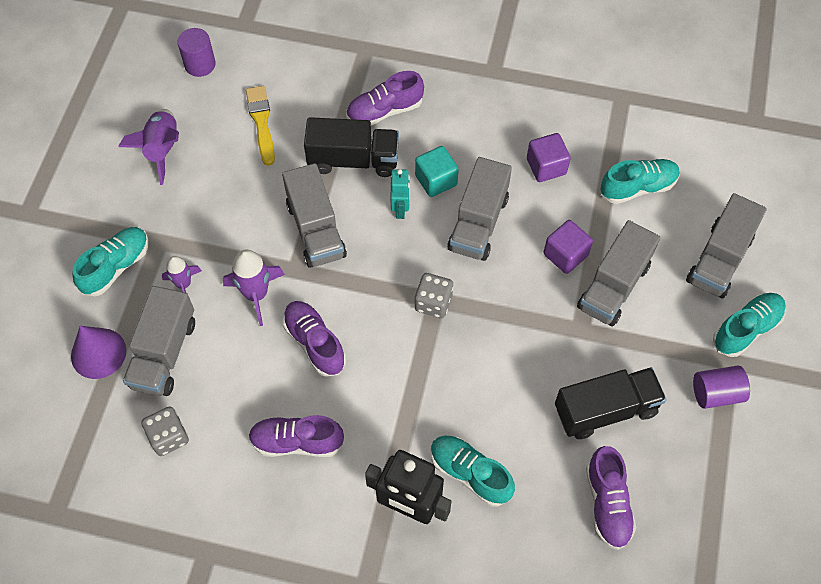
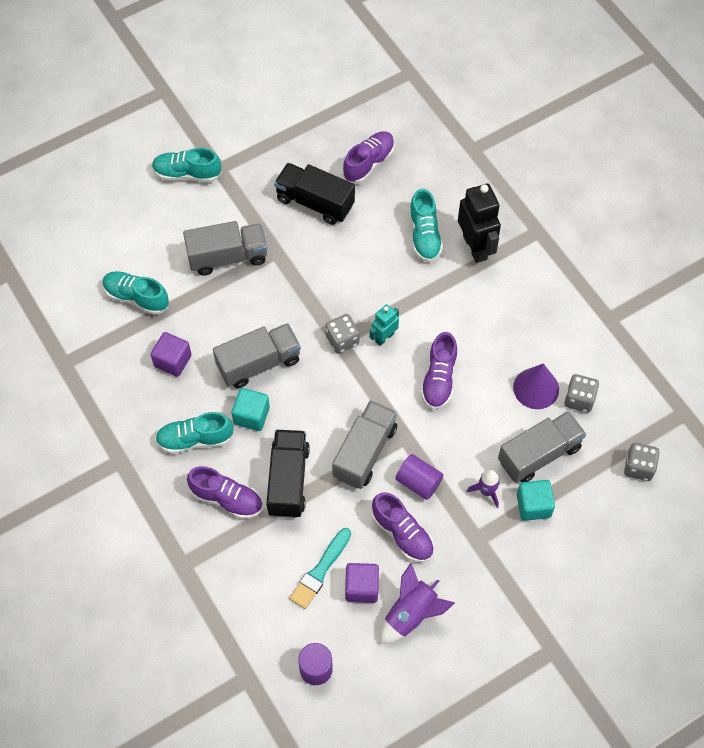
camera: 135 degrees left, 0 degrees up
(61, 419) = (638, 467): none -> grey dice
(98, 353) = (581, 492): purple cone -> purple cone (536, 388)
(116, 267) = (521, 545): turquoise shoe -> turquoise shoe (195, 439)
(132, 306) = (533, 505): none -> turquoise cube
(256, 294) = (445, 442): purple rocket -> none
(261, 122) = (320, 571): yellow brush -> turquoise brush
(297, 442) = (505, 332): purple shoe -> purple shoe (402, 534)
(353, 160) = (288, 480): black truck -> black truck turned 45 degrees clockwise
(400, 209) = (296, 417): turquoise robot -> turquoise robot (384, 337)
(565, 255) = (231, 298): purple cube -> purple cube (361, 587)
(716, 393) = (246, 160): purple cylinder -> purple cylinder (418, 482)
(719, 259) = (149, 218): grey truck -> none

